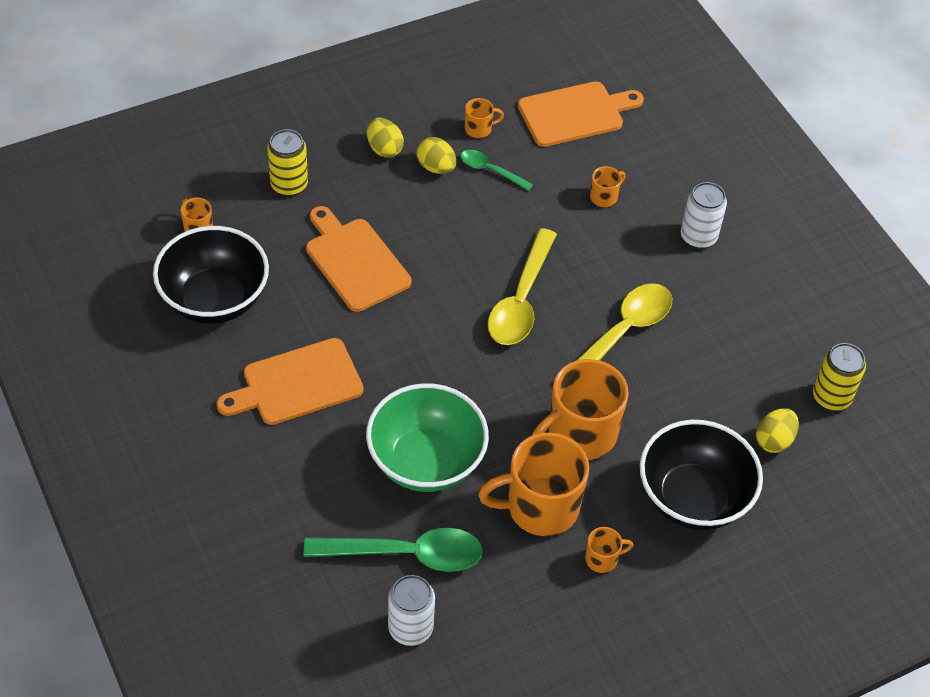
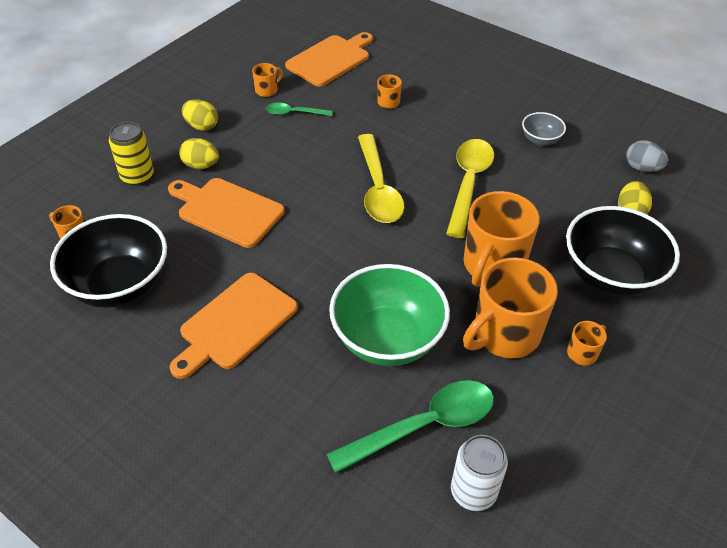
camera: 25 degrees left, 5 degrees down
(436, 167) = (250, 125): yellow egg -> yellow egg (201, 165)
(698, 237) = (472, 103): white can -> none
(741, 315) = (540, 140): none -> grey bowl
(831, 397) = (642, 168): yellow can -> grey egg

